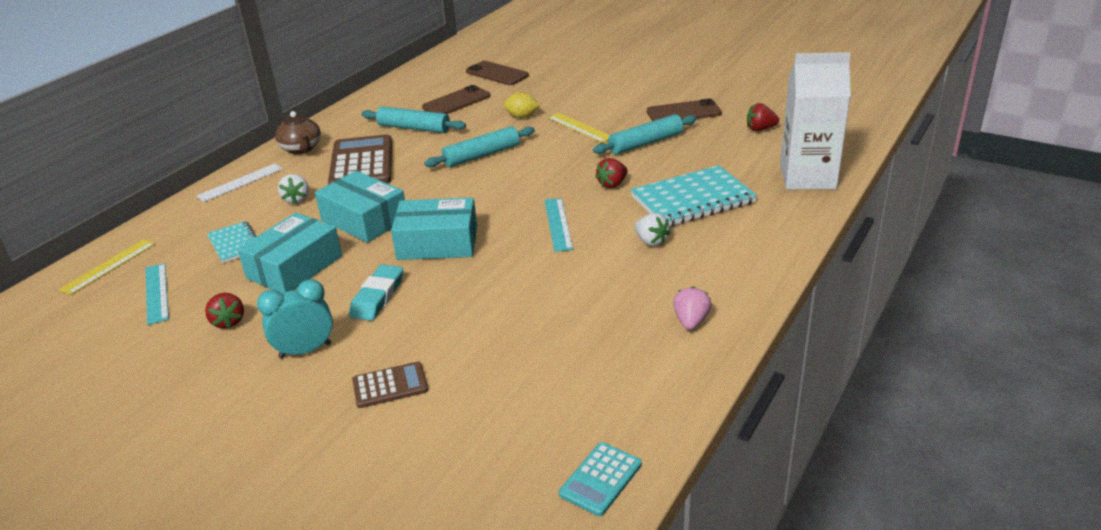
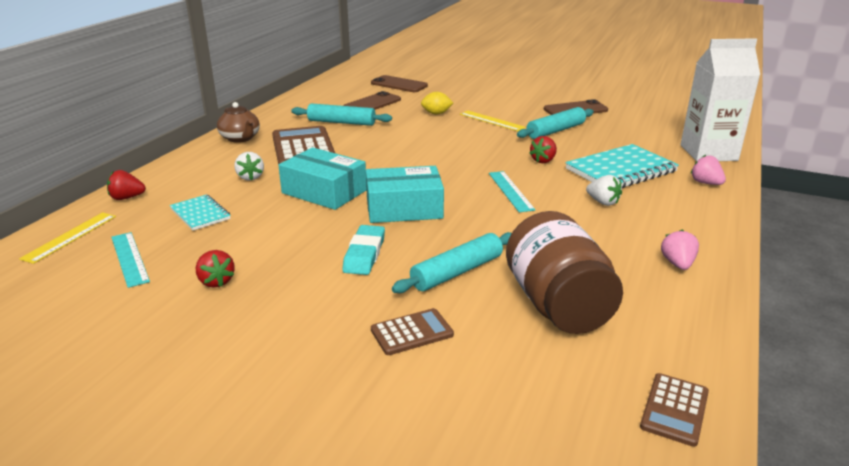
camera: 10 degrees left, 5 degrees down
(240, 182) = (189, 165): white ruler -> none
(295, 267) = (269, 232): turquoise box -> none
(305, 350) = (308, 304): turquoise clock -> none
(482, 155) = (414, 141): turquoise rolling pin -> turquoise rolling pin (457, 272)
(543, 363) = (558, 305): none -> brown jar
(600, 479) = (674, 409): turquoise calculator -> brown calculator
(760, 129) = (647, 120): red strawberry -> red strawberry (127, 198)
(780, 219) = (705, 183): none -> pink strawberry

